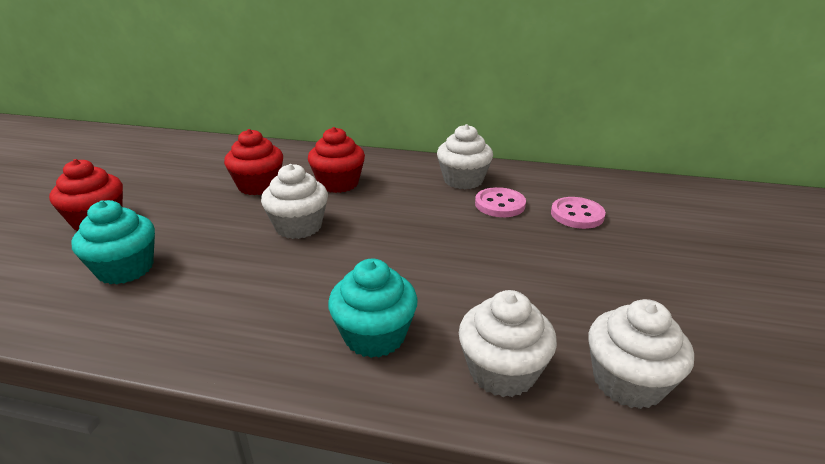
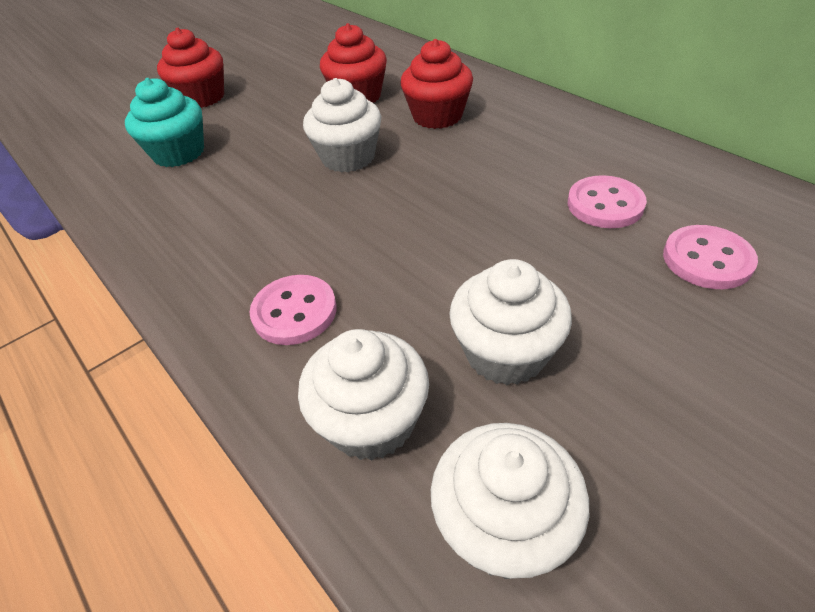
camera: 40 degrees right, 15 degrees up
(374, 335) = (294, 312): turquoise cupcake -> pink button
(463, 180) = (591, 154): white cupcake -> white cupcake (505, 352)

